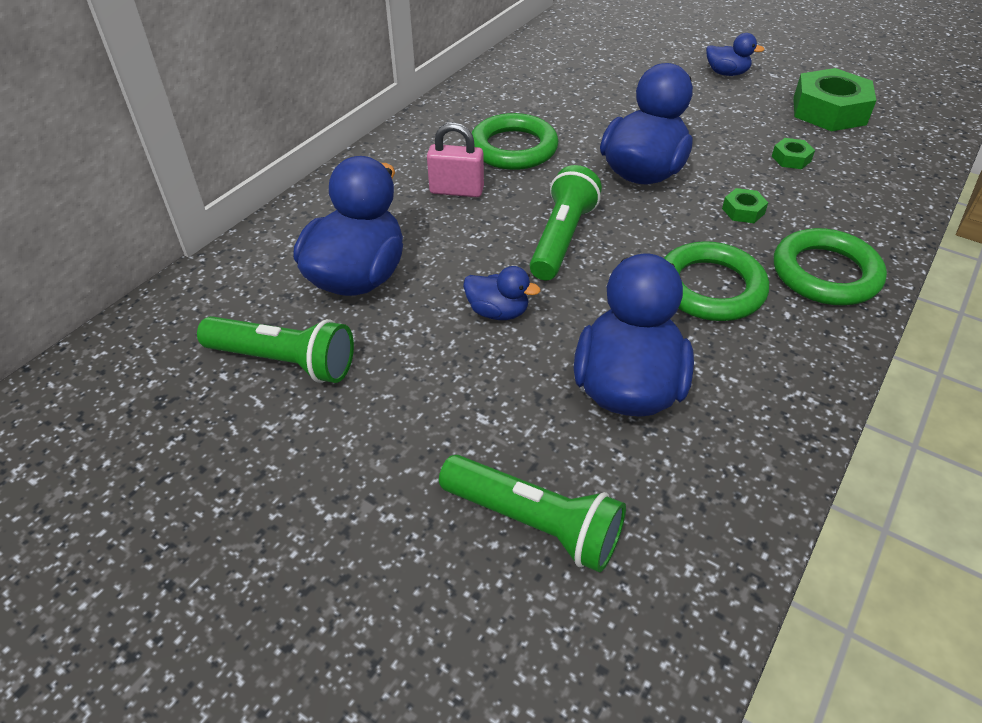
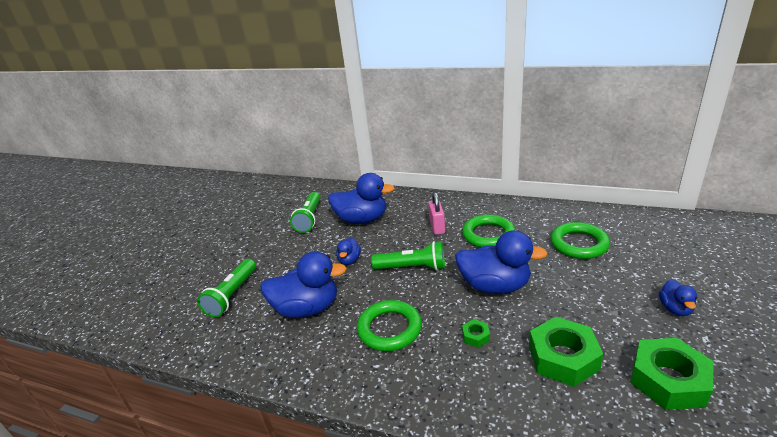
camera: 80 degrees right, 15 degrees down
(791, 159) = (563, 357): green nut -> green nut, size x2.21
(825, 273) = (423, 383): green ring -> green ring (579, 244)

